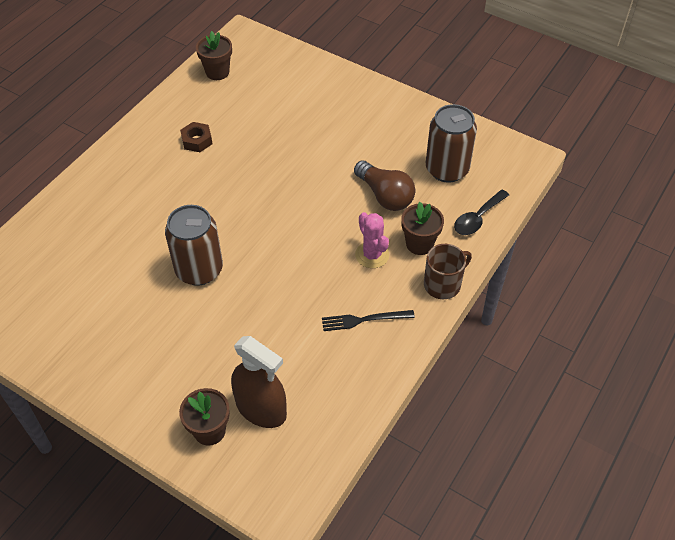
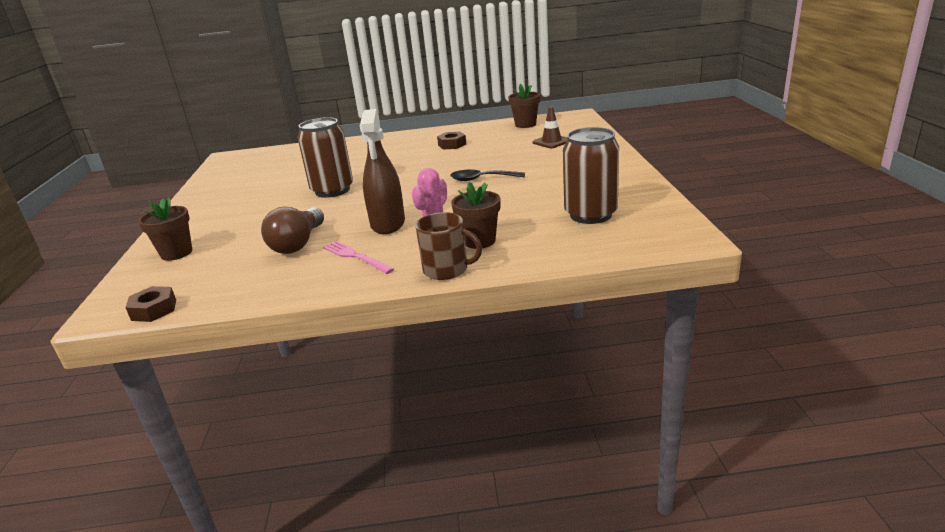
camera: 55 degrees right, 25 degrees down
(261, 409) = (214, 260): brown spray bottle -> brown spray bottle (388, 224)
(284, 89) = (551, 142): none -> brown traffic cone
(317, 476) = (154, 310): none -> brown nut
(364, 320) = (355, 257): black fork -> pink fork
(385, 196) = (510, 208): brown light bulb -> brown light bulb (298, 244)
(477, 218) = (557, 250): black spoon -> black spoon (481, 179)

